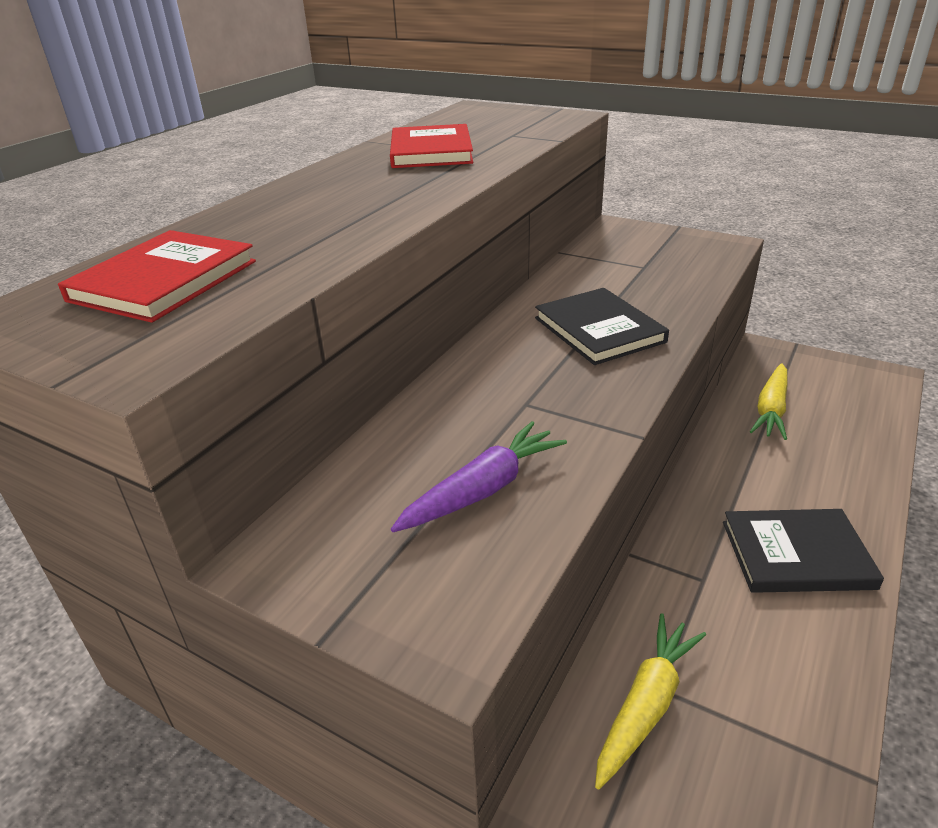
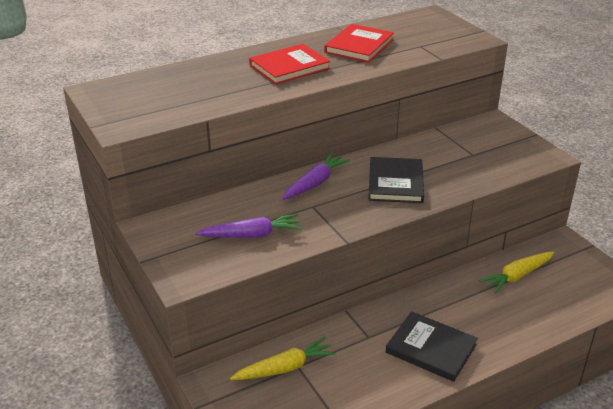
camera: 30 degrees right, 0 degrees up
(164, 281) = (161, 92): red book -> red book (289, 67)
(490, 370) = (315, 183): none -> purple carrot

